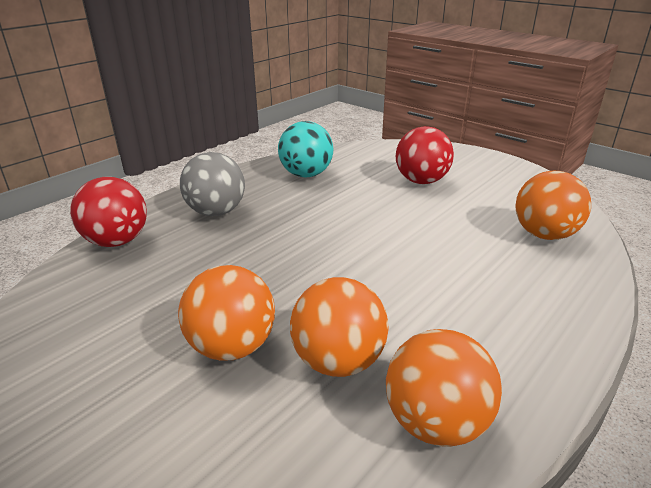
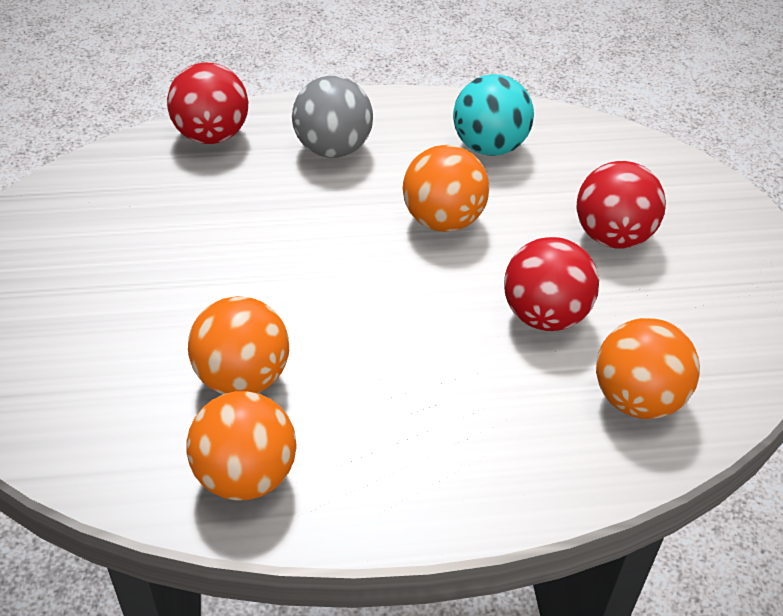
camera: 40 degrees right, 15 degrees up
(232, 346) = (184, 308): orange ball -> orange ball (443, 220)
(448, 225) = (544, 315): none -> red ball

